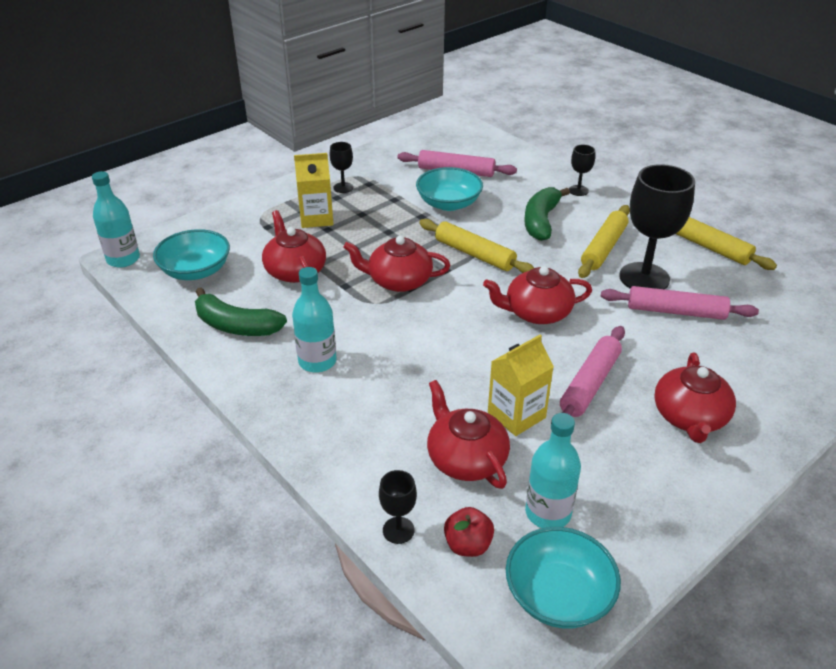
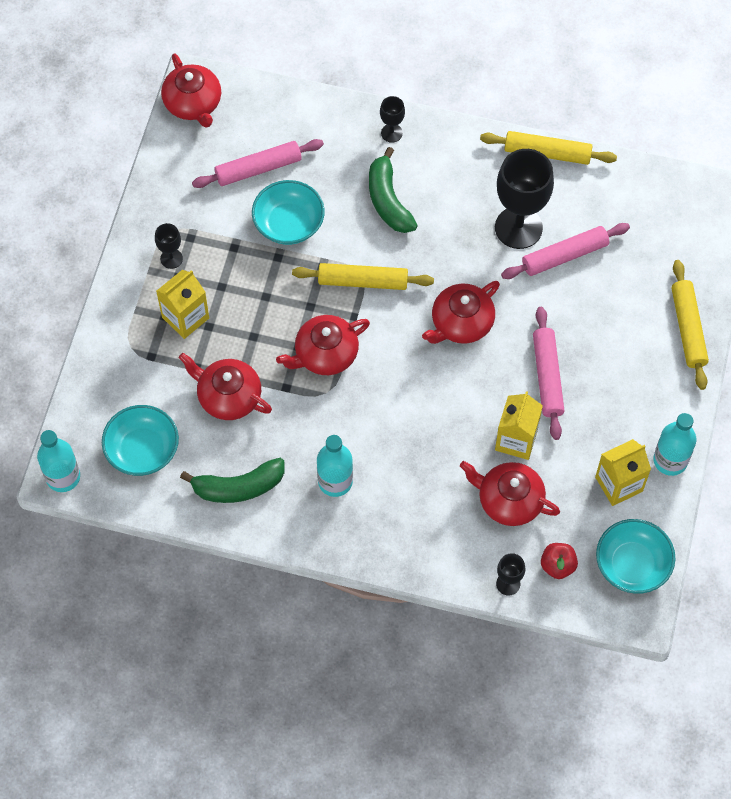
camera: 35 degrees left, 25 degrees up
(548, 513) = (589, 509): turquoise bottle -> turquoise bottle (670, 460)
(600, 508) = (618, 484): none -> yellow carton
(604, 248) = (464, 207): yellow rolling pin -> yellow rolling pin (688, 328)
(689, 417) = (632, 366): red teapot -> red teapot (193, 103)

